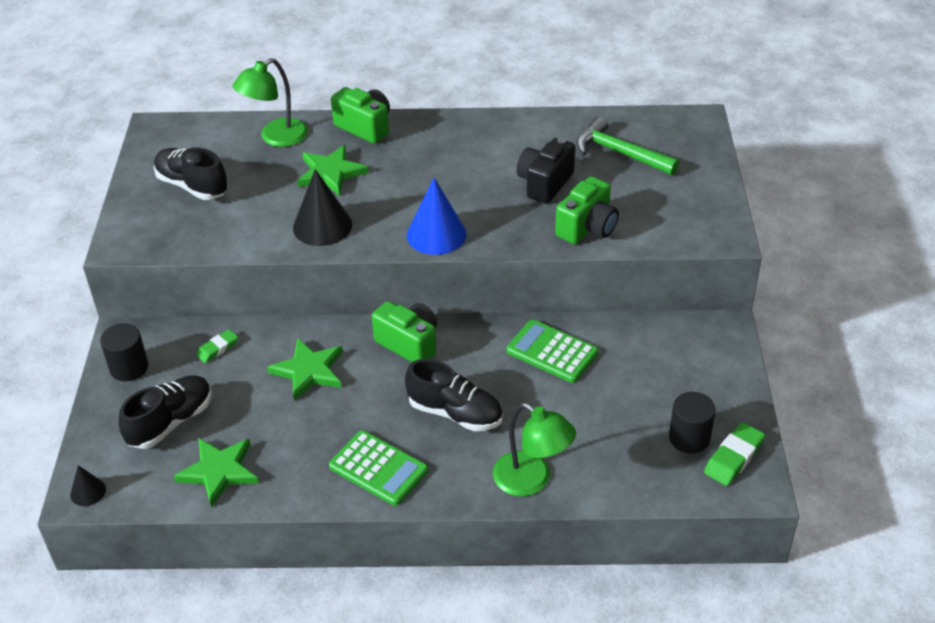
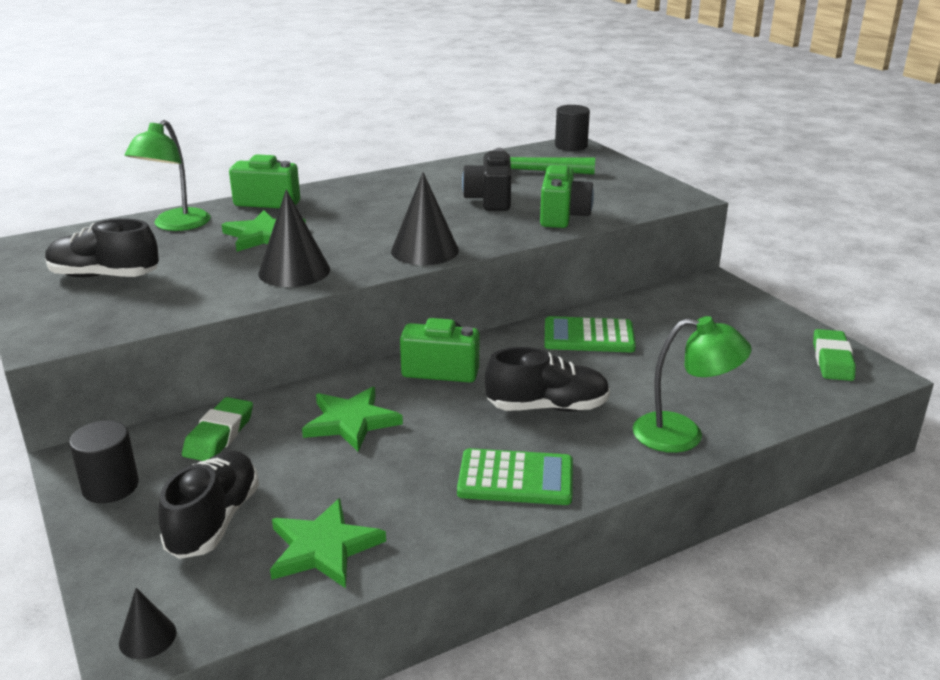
camera: 30 degrees left, 15 degrees down
(217, 348) = (219, 435): green eraser -> green eraser, size x1.55
(436, 234) = (425, 250): blue cone -> black cone
(689, 438) = (779, 358): black cylinder -> black cylinder (571, 146)

